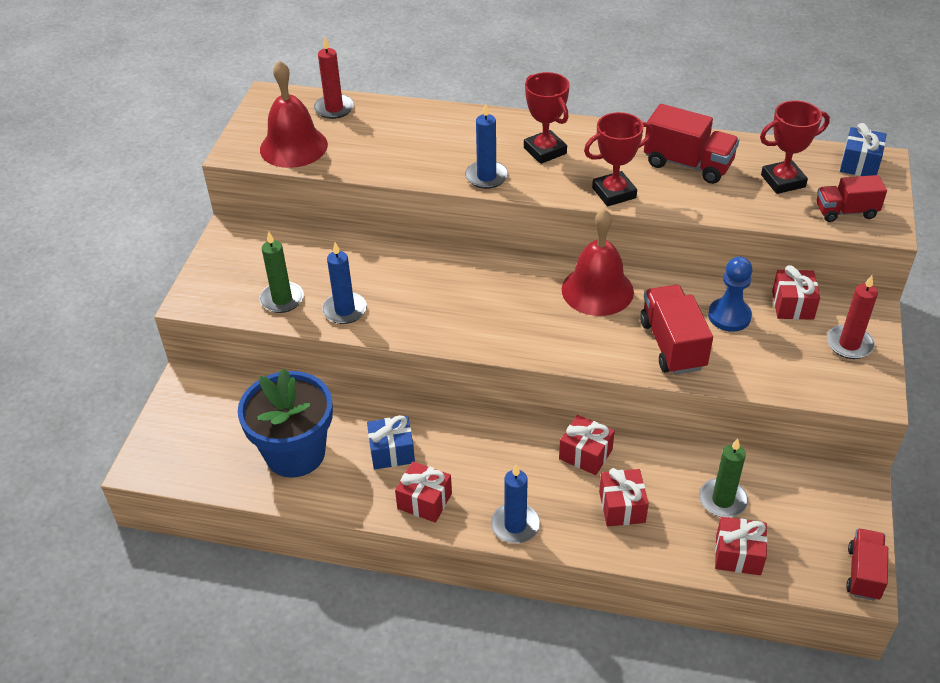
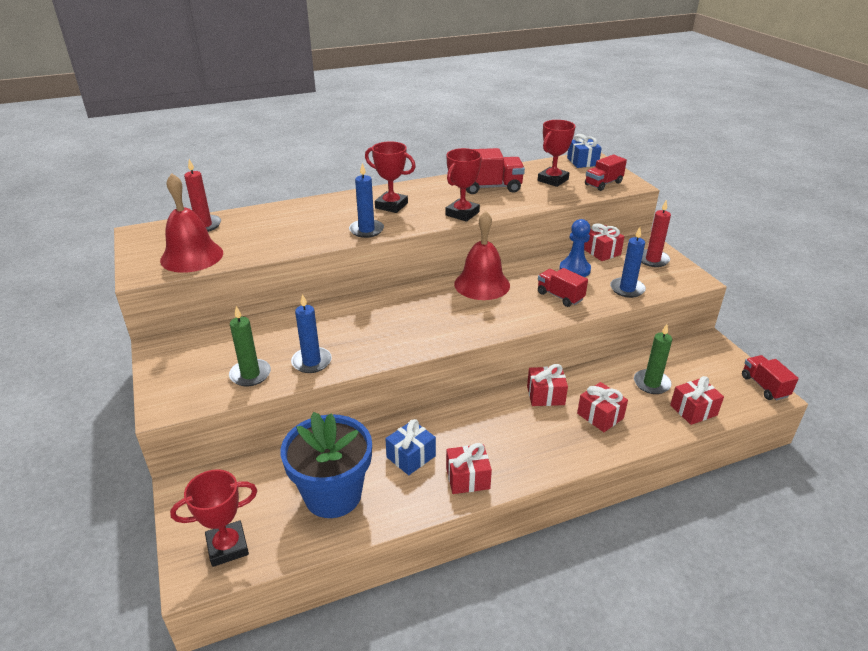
camera: 35 degrees left, 10 degrees down
(181, 455) = (227, 547): none -> red trophy
(515, 525) = (546, 462): blue candle -> blue candle (627, 289)
(672, 345) = (560, 296): red truck -> red truck, size x0.66

